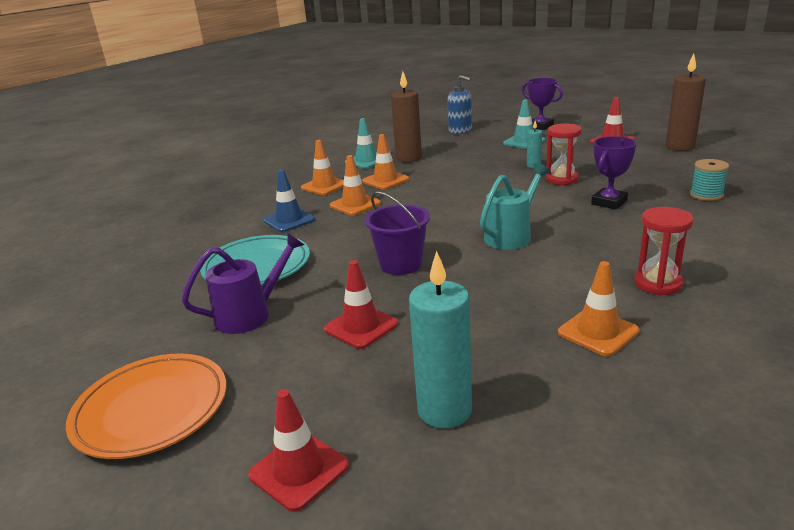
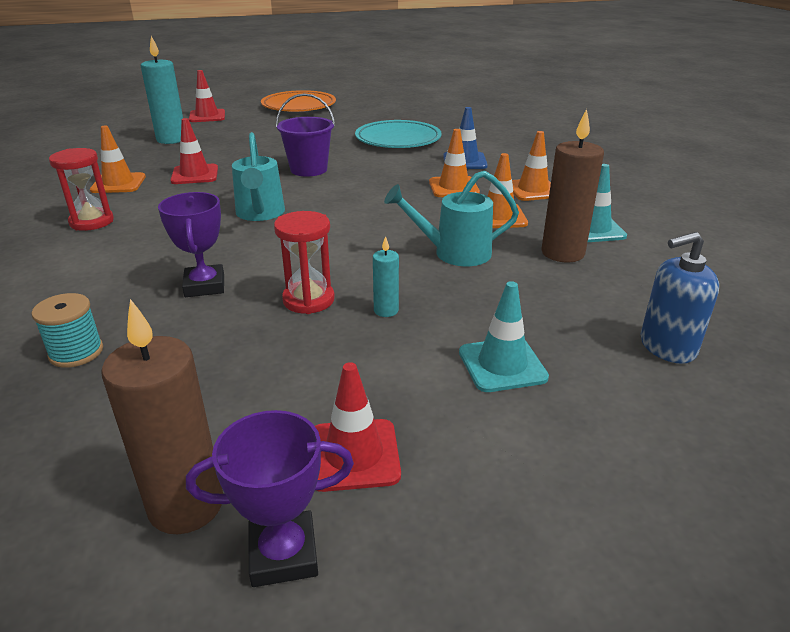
camera: 125 degrees right, 5 degrees up
(251, 314) = (338, 129): purple watering can -> none
(361, 326) = (267, 143): red traffic cone -> red traffic cone (195, 175)
(453, 174) = (453, 253): none -> turquoise watering can
(540, 126) = (580, 445): purple trophy -> purple trophy (283, 554)

